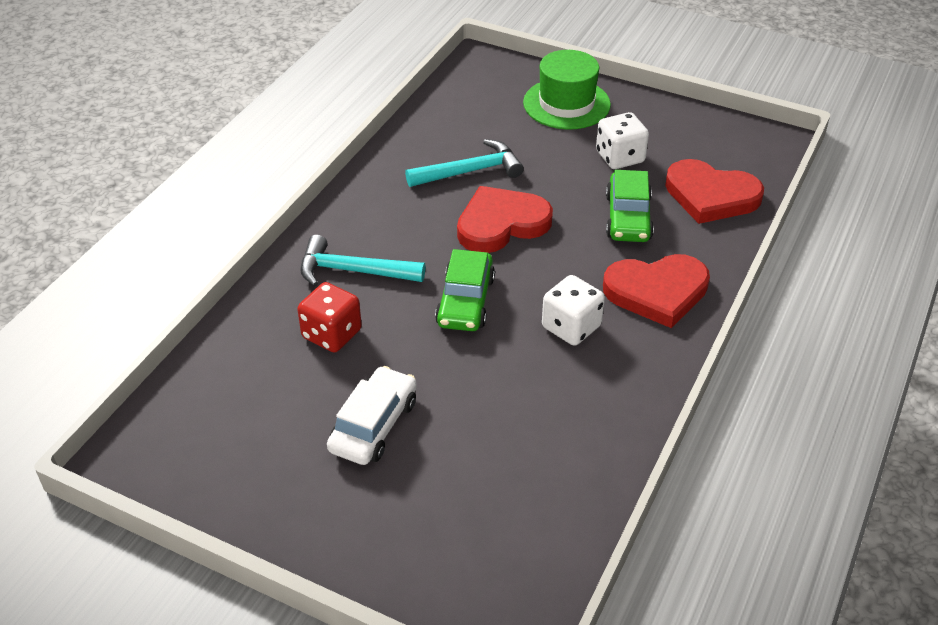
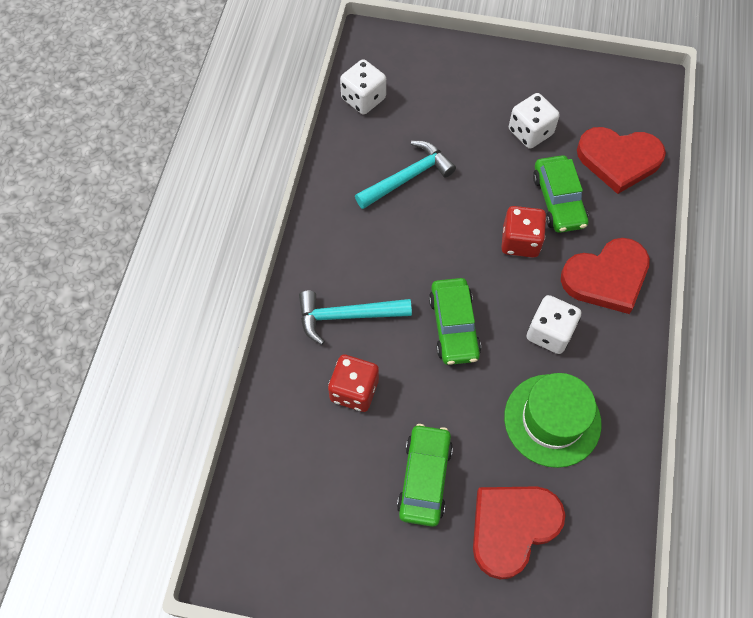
camera: 15 degrees left, 20 degrees up
(374, 425) = (424, 478): white car -> green car
(451, 103) = (363, 99): none -> white dice
(501, 224) = (455, 232): red heart -> red heart (512, 527)
(566, 104) = (465, 78): green hat -> green hat (552, 420)
(570, 244) = (520, 241): none -> red dice

